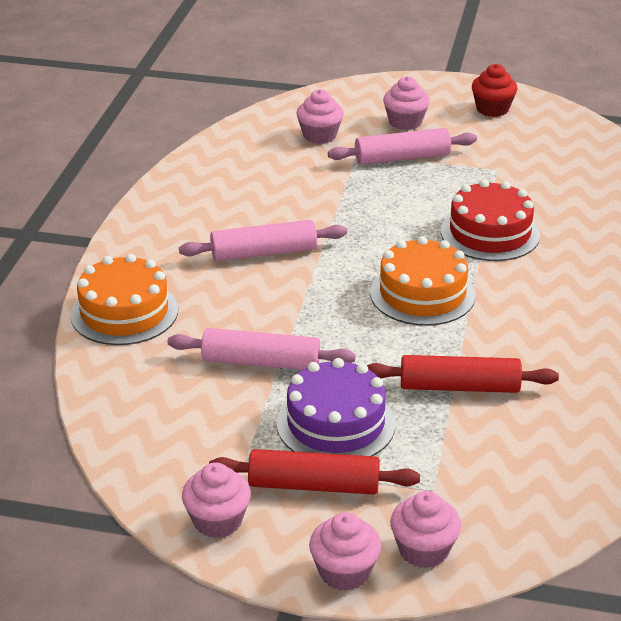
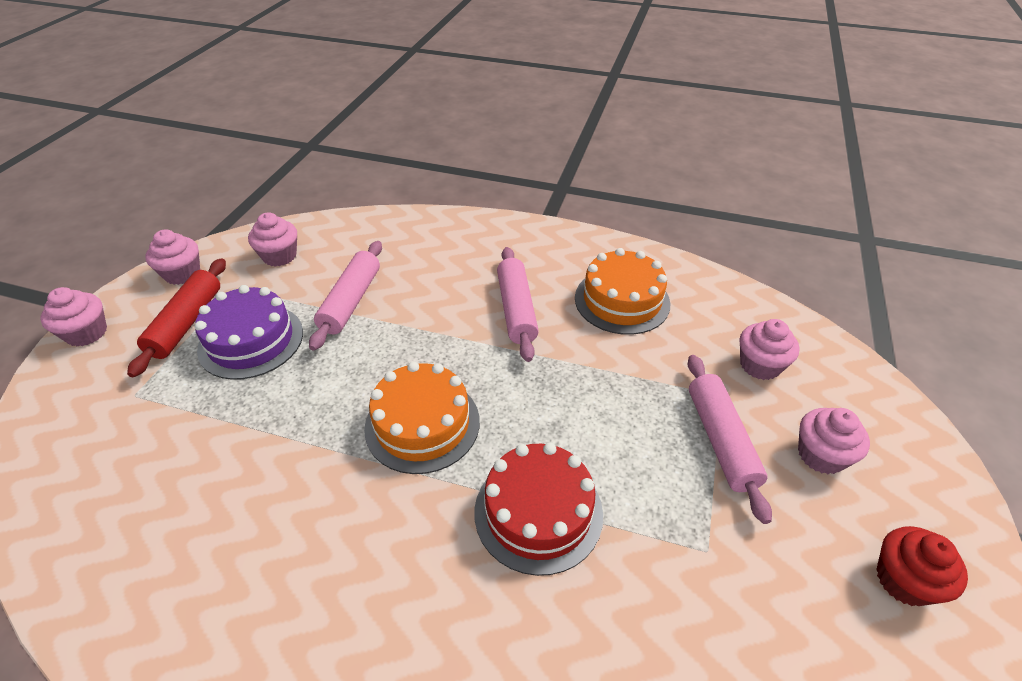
camera: 95 degrees right, 10 degrees up
(124, 312) = (442, 232): orange cake -> orange cake (622, 300)
(423, 550) = (73, 380): pink cupcake -> pink cupcake (279, 256)
(459, 387) = (258, 434): red rolling pin -> none

